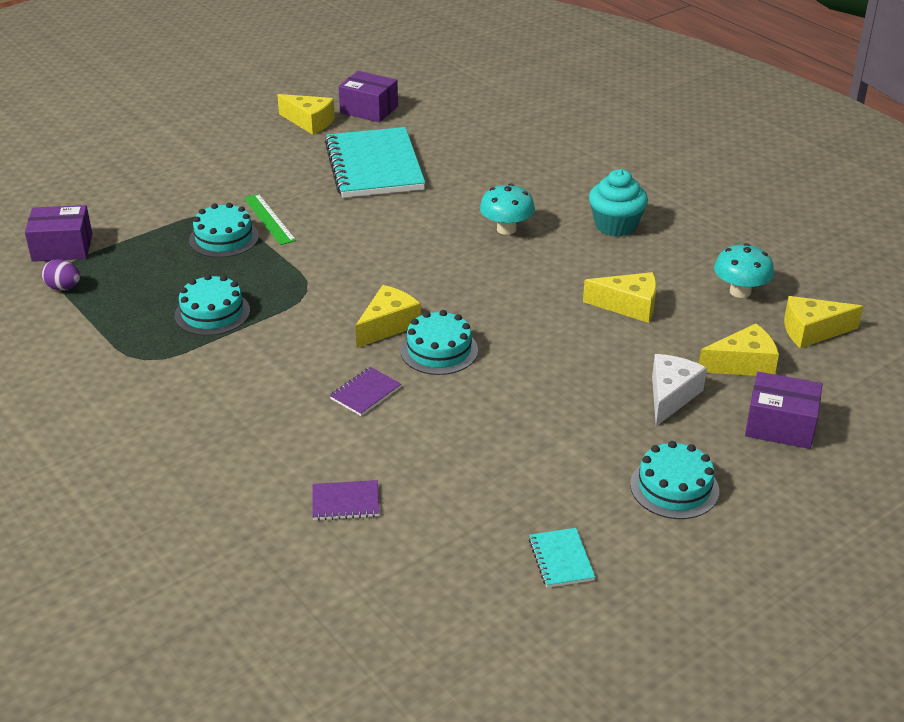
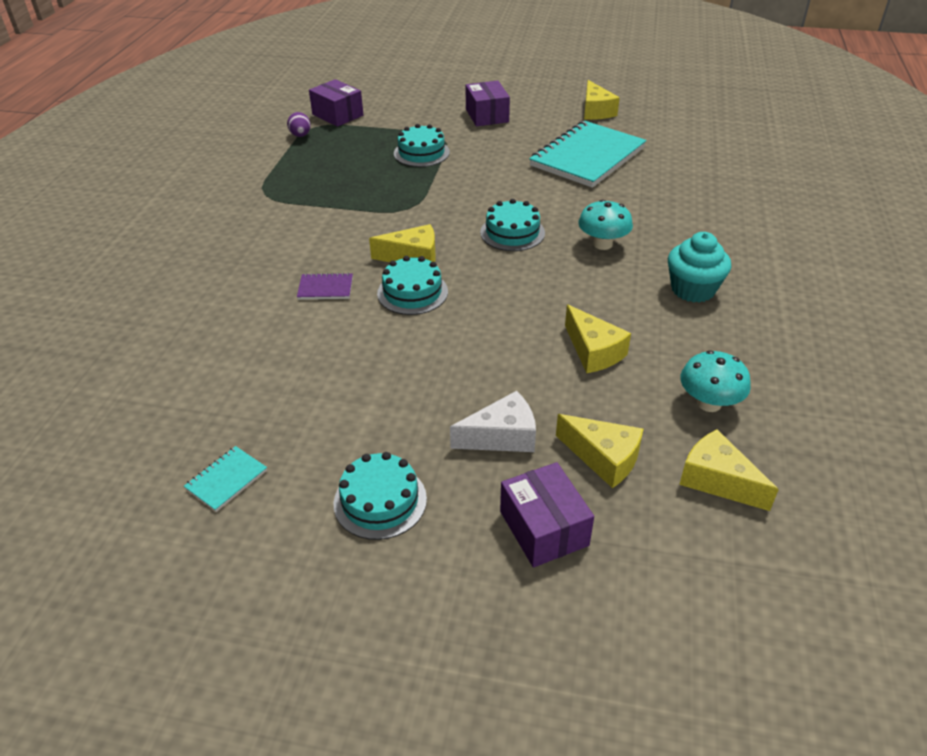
camera: 50 degrees right, 5 degrees up
(212, 313) = (339, 190): turquoise cake -> turquoise cake (512, 232)
(269, 219) = (465, 155): green ruler -> none
(345, 502) = (198, 342): purple notebook -> none
(369, 109) = (650, 121): purple box -> purple box (487, 115)

